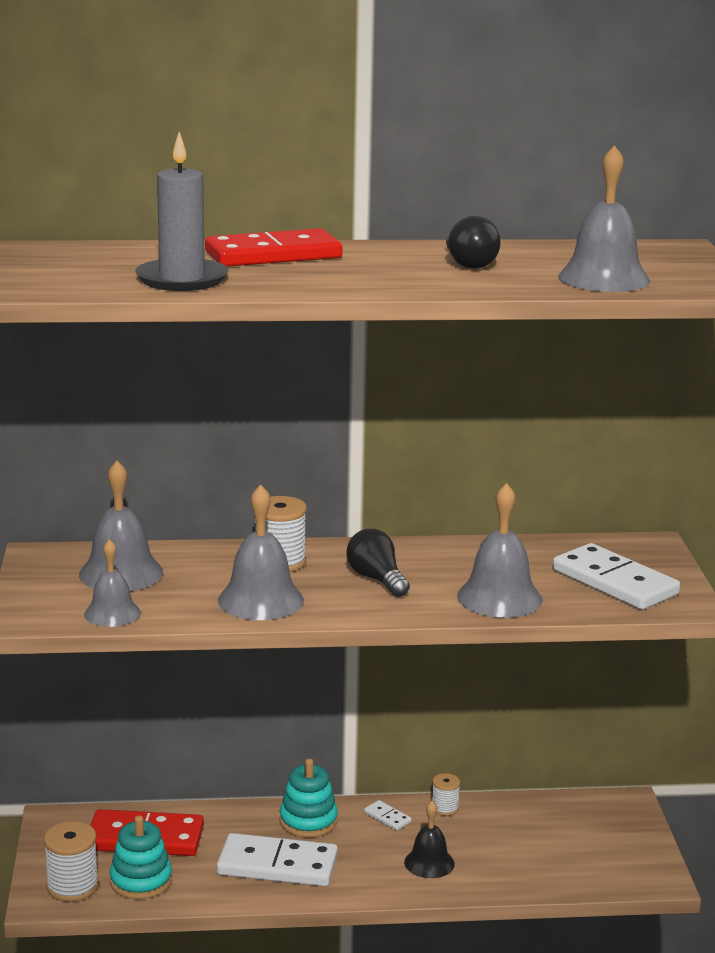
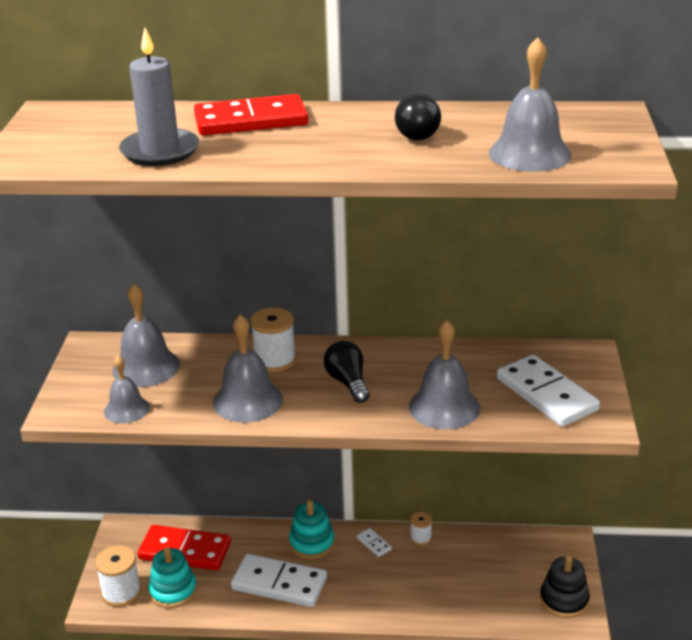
camera: 10 degrees right, 10 degrees up
(429, 863) = (397, 590): black bell -> none
(635, 861) = (564, 600): none -> black stacking toy

